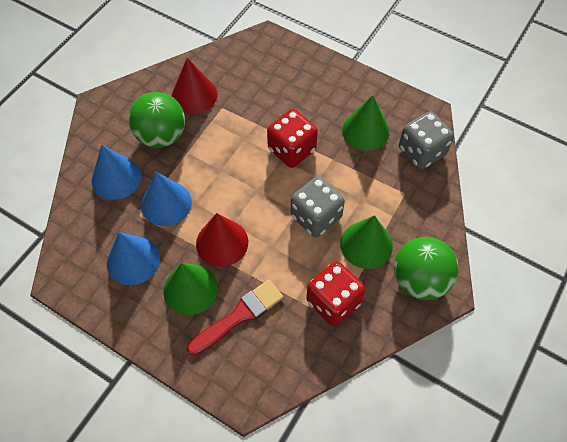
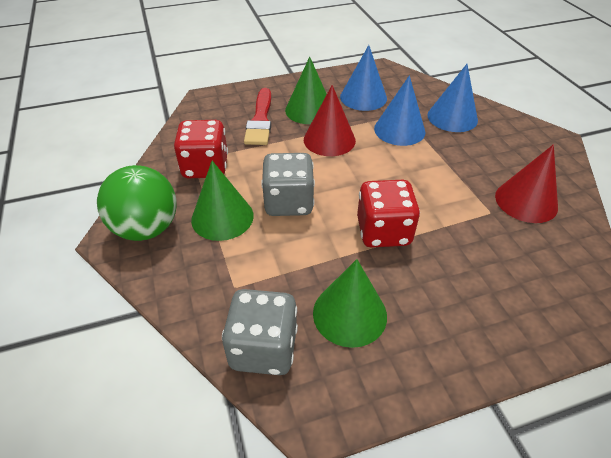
camera: 130 degrees right, 15 degrees down
(161, 136) = (481, 157): green ball -> none

